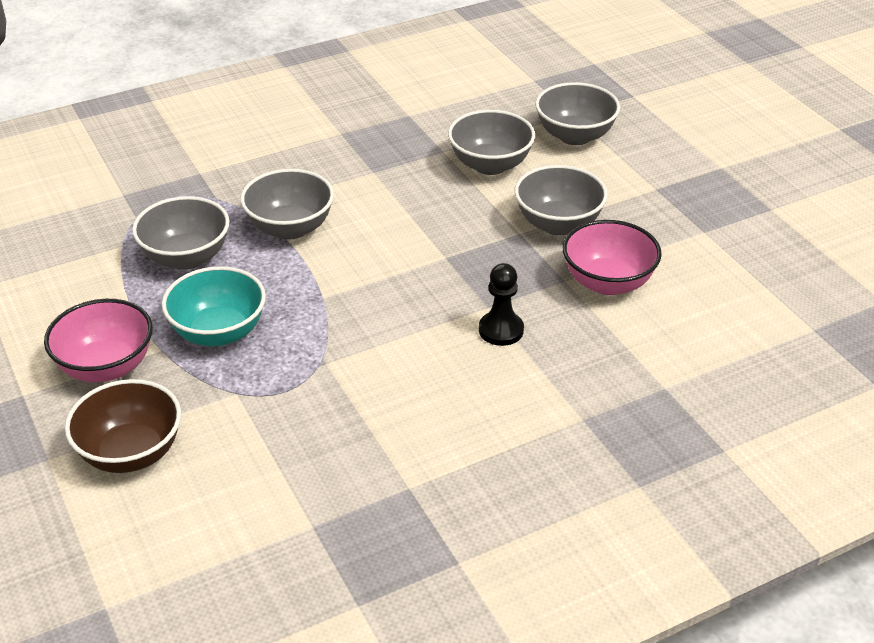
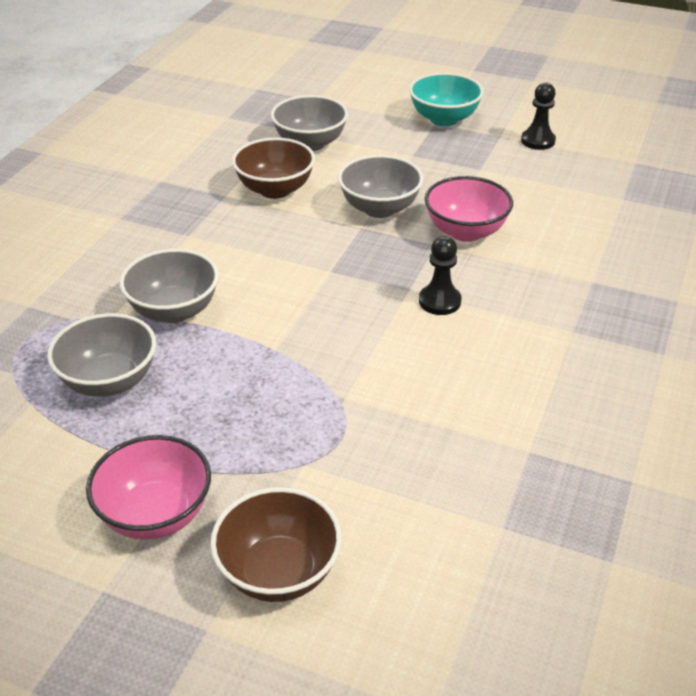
camera: 40 degrees left, 0 degrees up
(219, 332) = (223, 425): turquoise bowl -> turquoise bowl (444, 119)
(490, 165) = (275, 189): grey bowl -> brown bowl
(805, 231) = (538, 141): none -> black pawn

